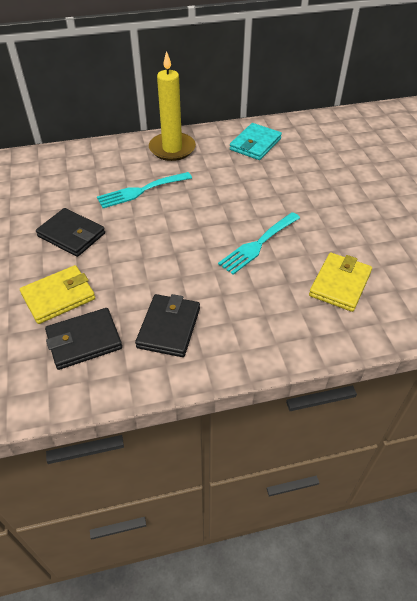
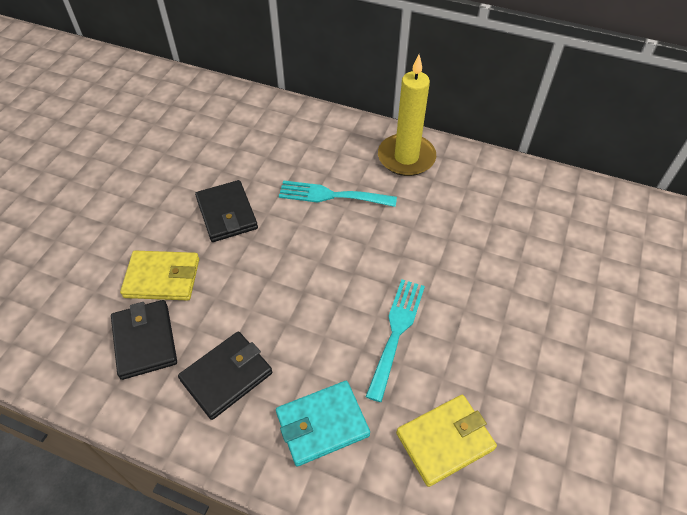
camera: 35 degrees right, 5 degrees up
(84, 341) = (145, 341): black wallet -> black wallet turned 60 degrees clockwise
(255, 144) = (505, 196): turquoise wallet -> turquoise wallet (322, 424)
(258, 244) = (396, 332): turquoise fork -> turquoise fork turned 120 degrees clockwise

